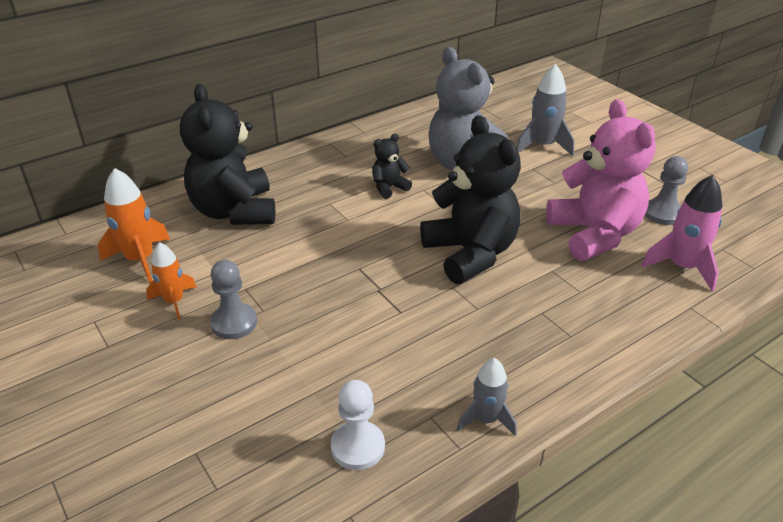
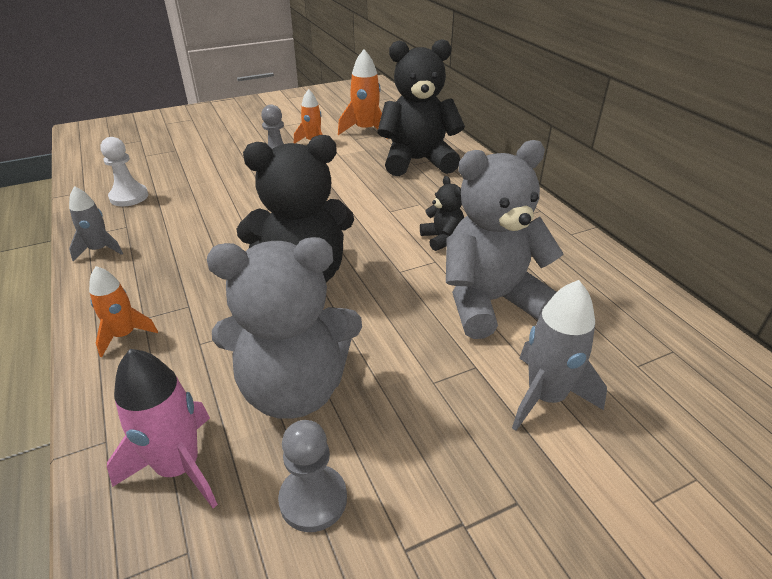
camera: 100 degrees right, 0 degrees up
(594, 234) = (294, 389): pink teddy bear -> grey teddy bear
(597, 339) = (124, 335): none -> orange rocket

